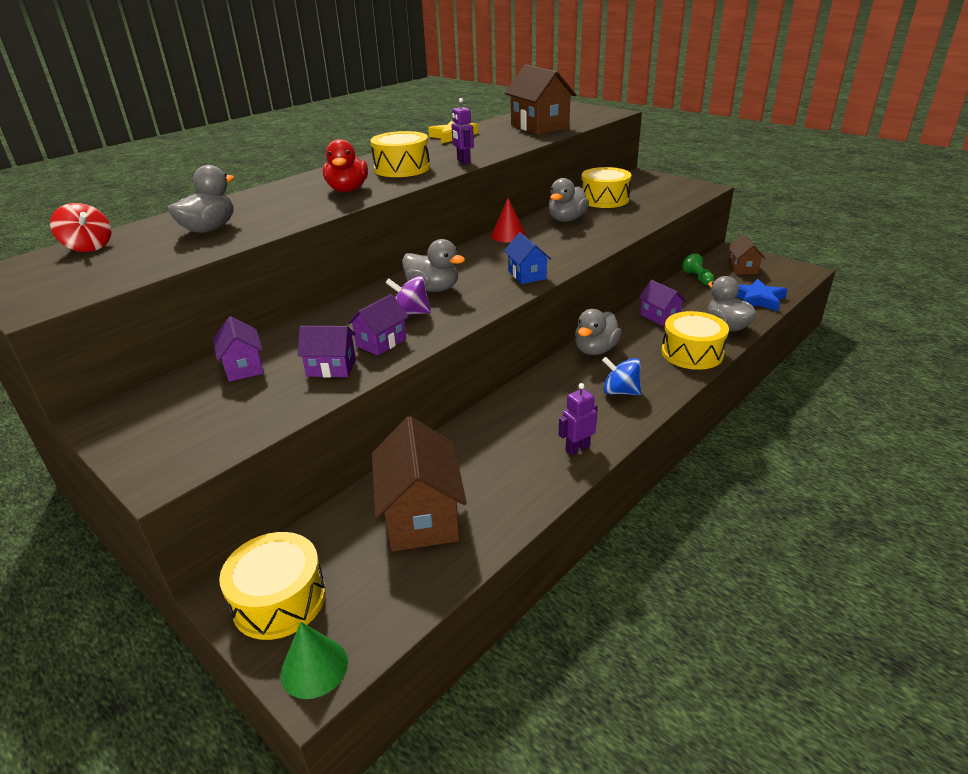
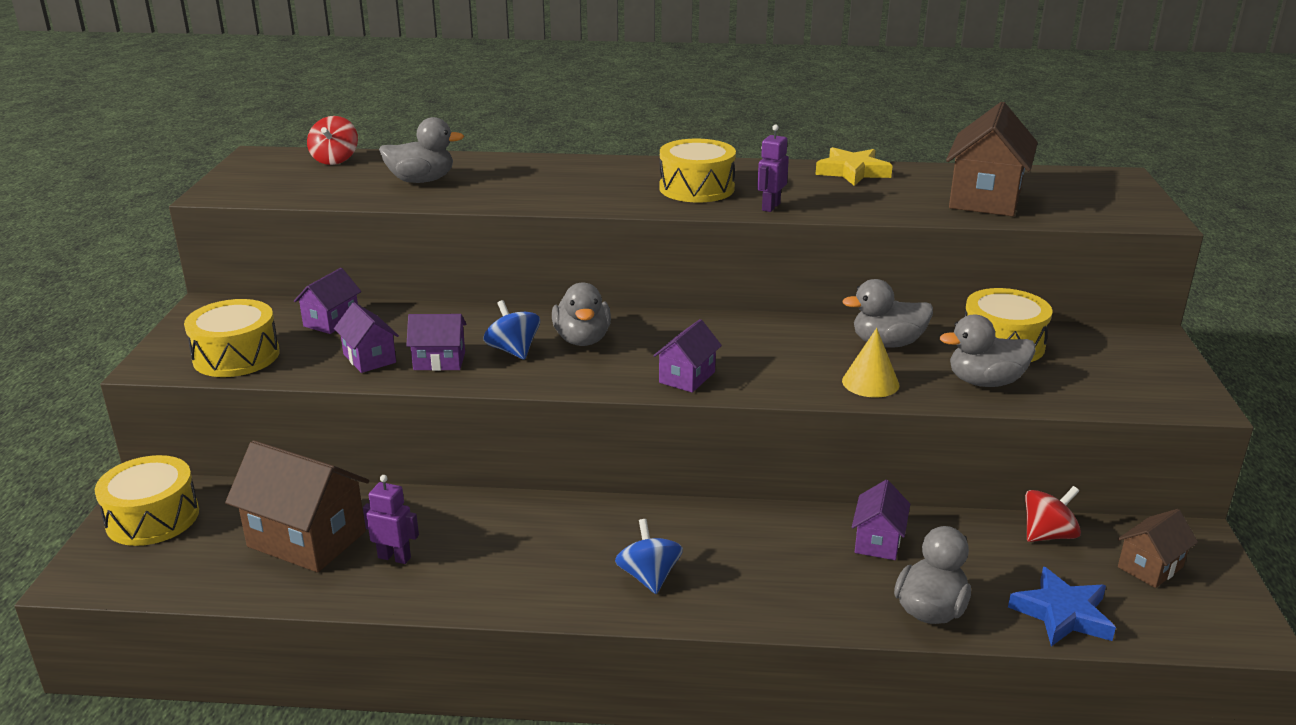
camera: 50 degrees right, 5 degrees down
(314, 667) = (91, 572): green cone -> none
(348, 190) = (593, 191): red duck -> none
(410, 313) = (513, 350): purple spinning top -> blue spinning top
(421, 516) = (306, 539): brown house -> brown house turned 75 degrees clockwise
(508, 235) = (779, 326): red cone -> none
(527, 275) = (687, 377): blue house -> purple house
(577, 448) = (500, 589): purple robot -> purple robot (394, 557)
(595, 350) = (724, 522): grey duck -> grey duck (985, 382)
(600, 236) = (870, 382): none -> yellow cone
(692, 353) = (813, 602): yellow drum -> yellow drum (236, 356)
(698, 278) = (1047, 535): green pawn -> red spinning top

